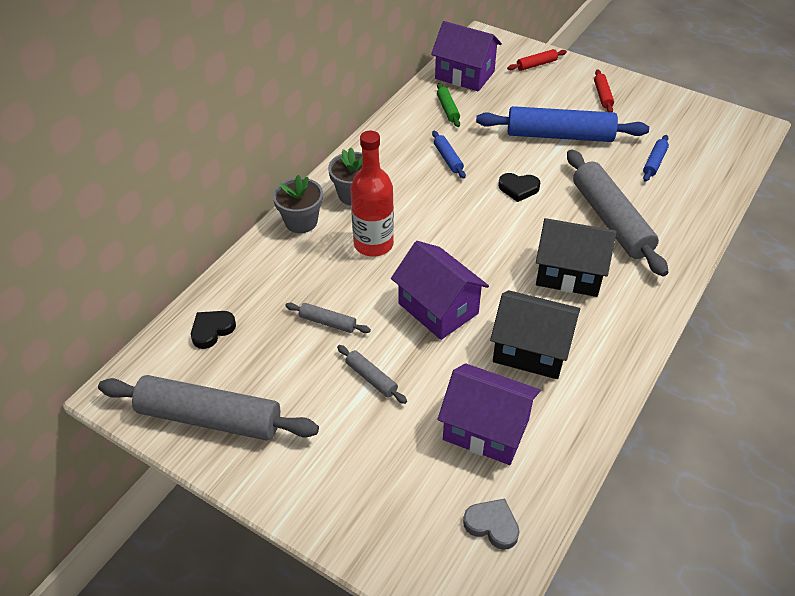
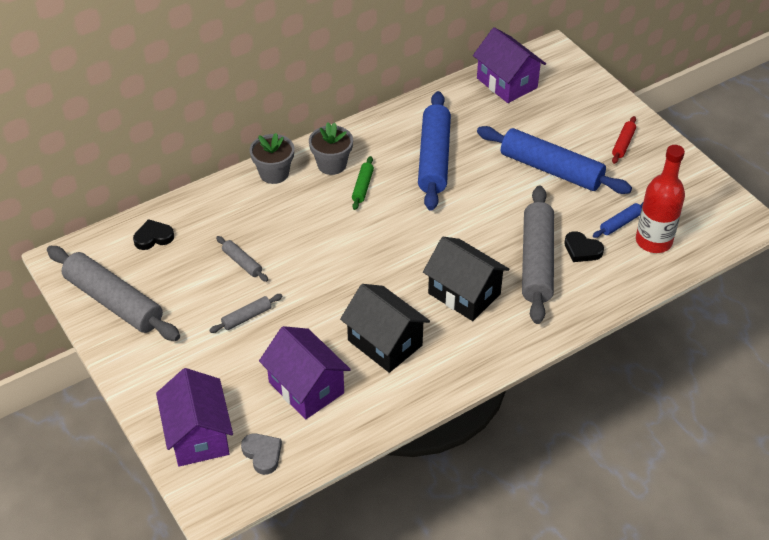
camera: 25 degrees right, 0 degrees up
(371, 378) = (247, 317): grey rolling pin -> grey rolling pin turned 75 degrees clockwise
(373, 244) = (319, 212): red bottle -> red bottle (653, 241)
(438, 308) = (335, 283): purple house -> purple house (198, 435)
(448, 109) = (467, 112): green rolling pin -> green rolling pin (363, 187)
(448, 159) = (434, 158): blue rolling pin -> blue rolling pin, size x2.27
(518, 189) = (476, 206): black heart -> black heart (582, 250)
(536, 64) = (583, 93): red rolling pin -> none

